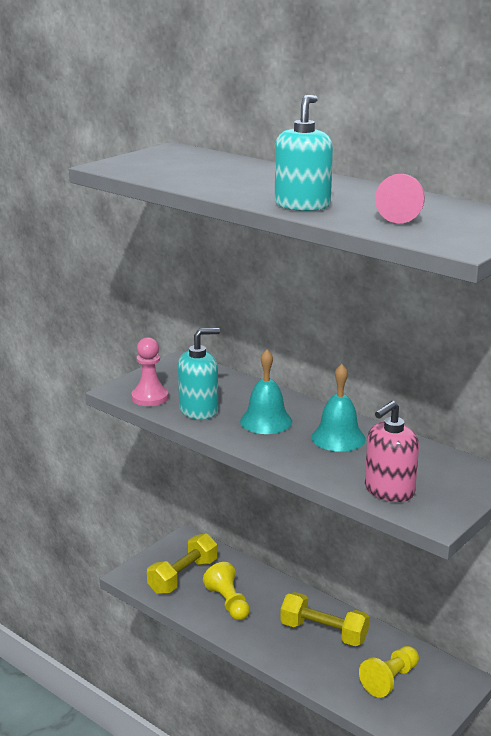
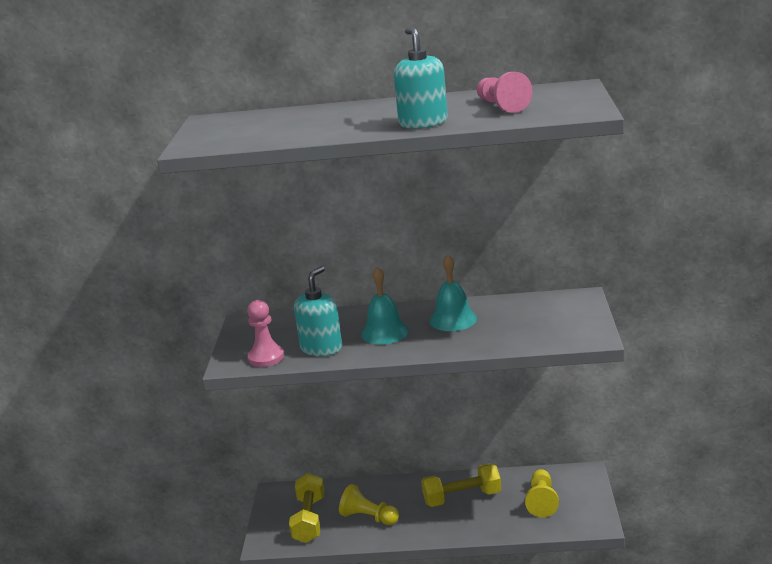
camera: 35 degrees left, 0 degrees up
(389, 490) = (539, 335): pink soap dispenser -> none

